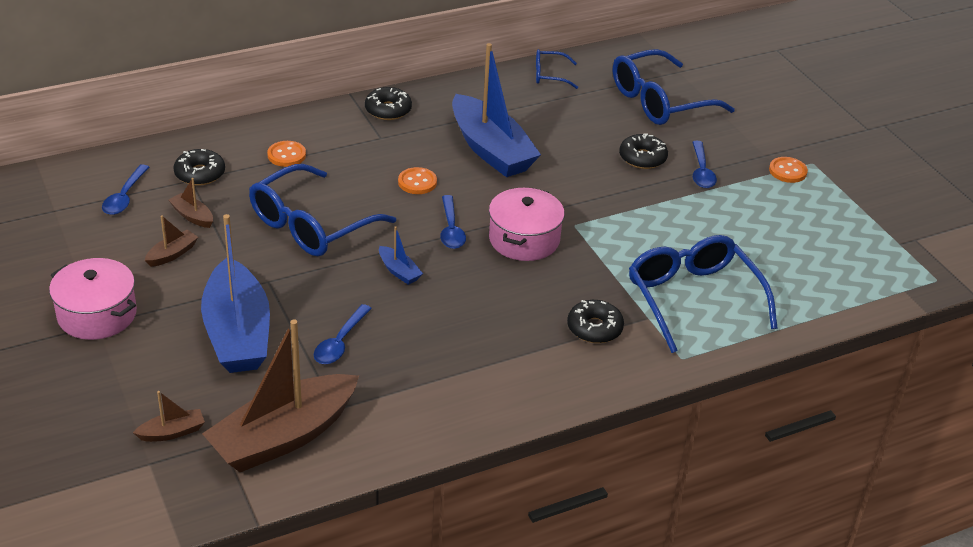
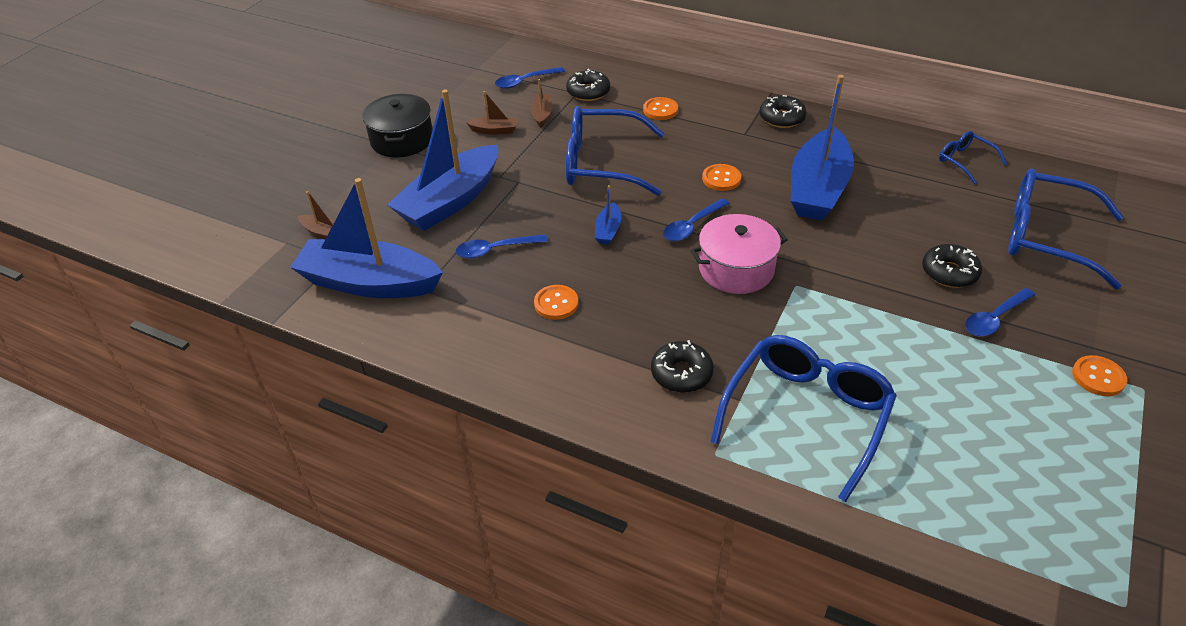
camera: 55 degrees right, 5 degrees up
(97, 314) = (402, 140): pink pot -> black pot
(284, 437) = (369, 283): brown boat -> blue boat
(448, 346) = (556, 303): none -> orange button

